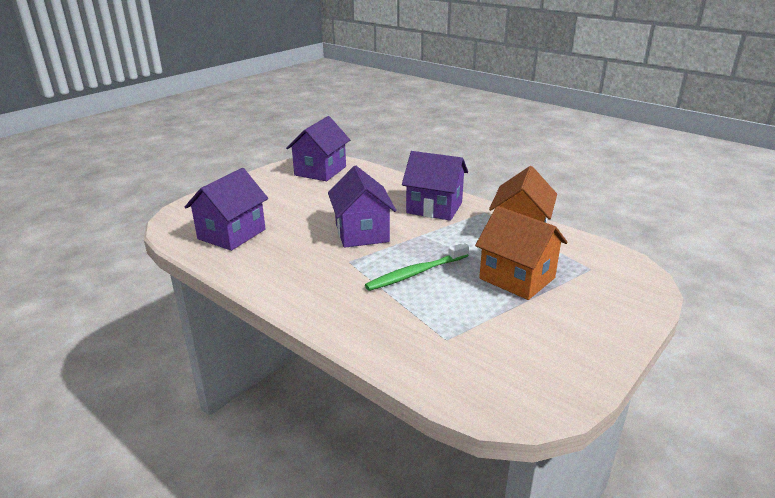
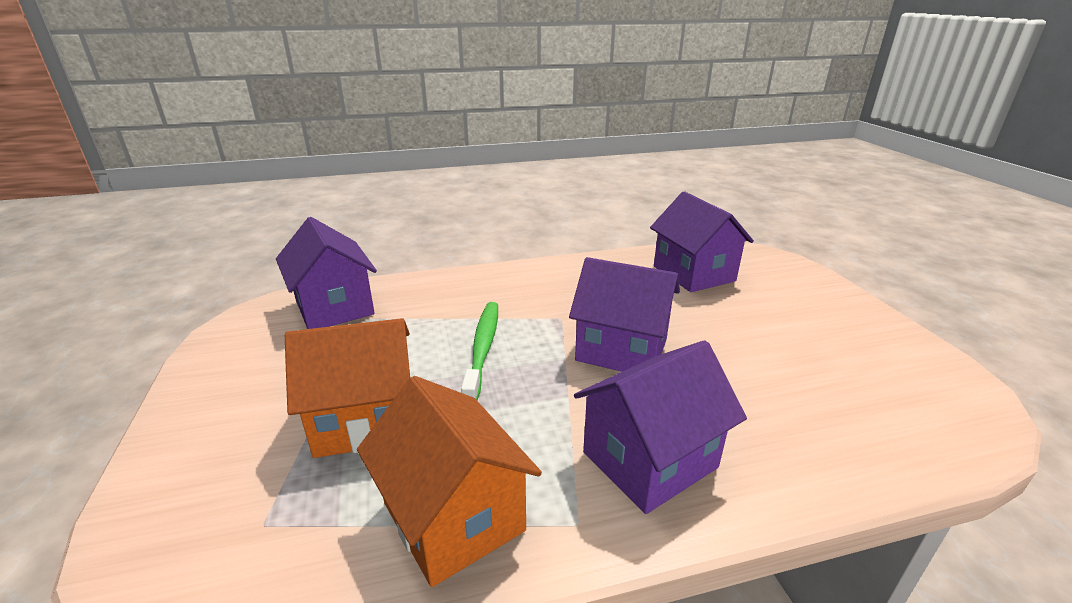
camera: 125 degrees right, 0 degrees up
(320, 171) = (911, 395): purple house -> purple house (334, 307)

